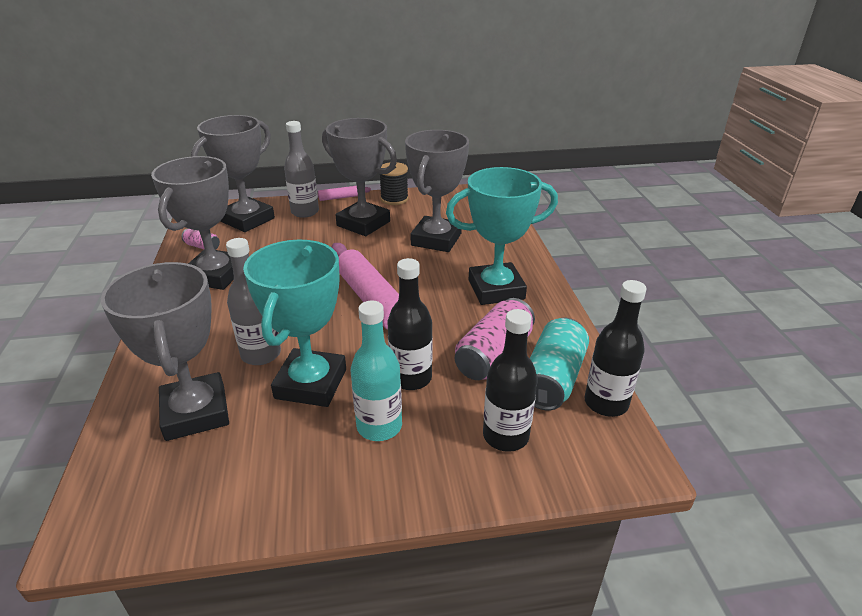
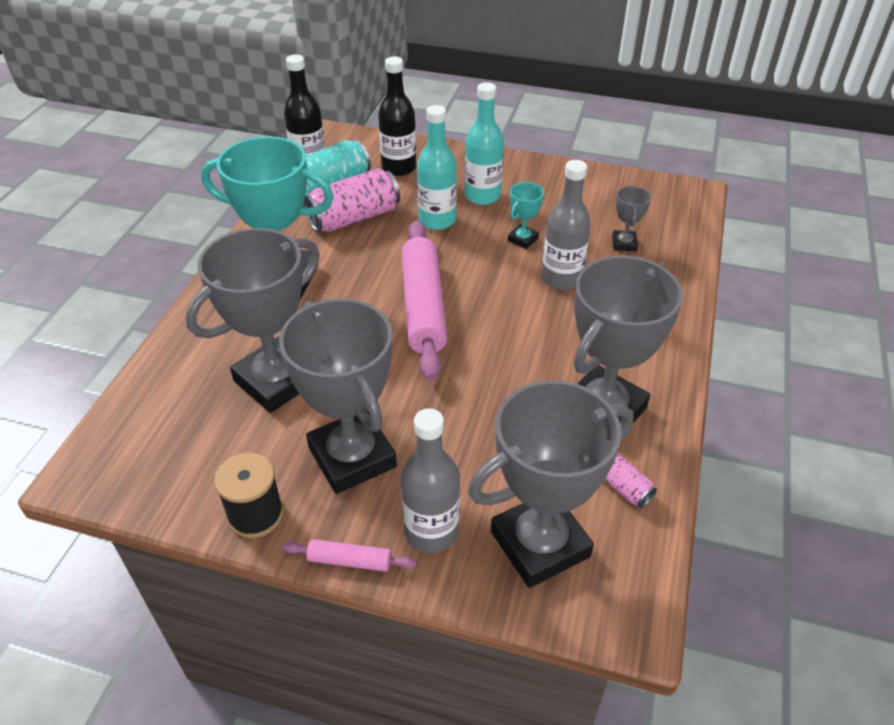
camera: 155 degrees left, 10 degrees up
(196, 412) = (624, 244): grey trophy -> grey trophy, size x0.44
(311, 384) = (523, 239): turquoise trophy -> turquoise trophy, size x0.44
(411, 378) = (437, 220): black bottle -> turquoise bottle

